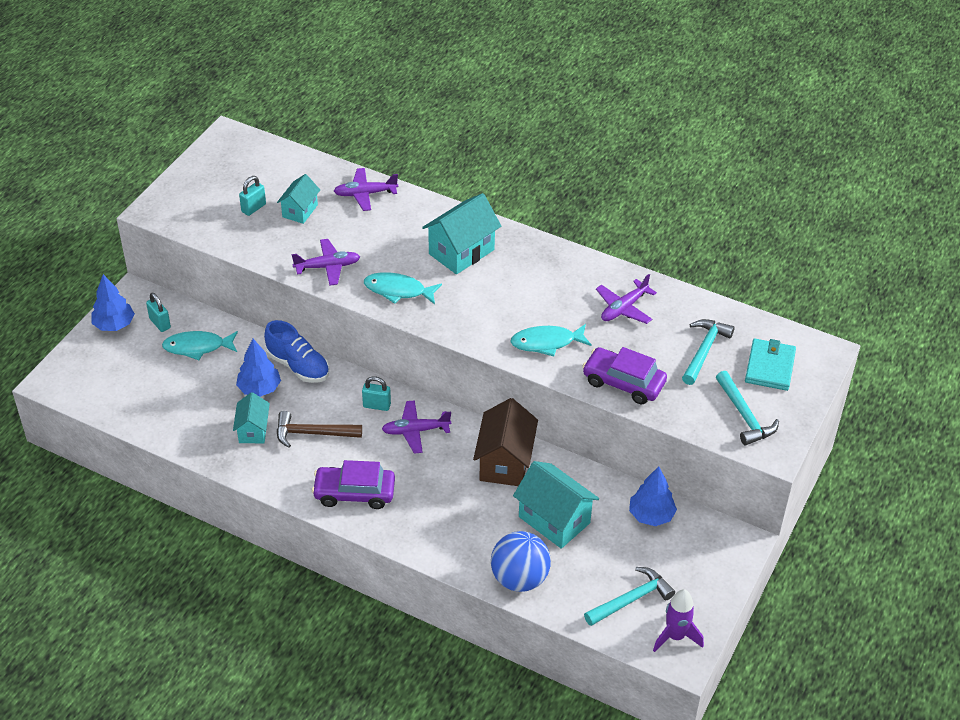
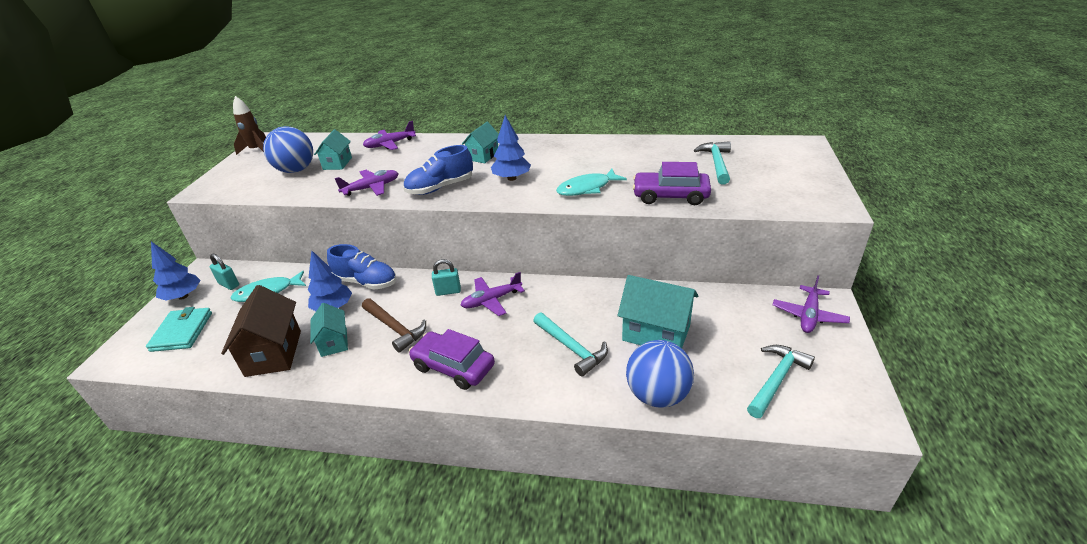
camera: 15 degrees left, 10 degrees down
(214, 154) = (257, 150): none -> brown rocket
(253, 208) = (296, 170): turquoise padlock -> blue ball
(313, 433) = (395, 328): brown hammer -> brown hammer turned 120 degrees counterclockwise
(354, 493) = (453, 367): purple car -> purple car turned 45 degrees clockwise
(398, 290) = (440, 188): turquoise fish -> blue shoe
(461, 252) = (483, 156): turquoise house -> turquoise house, size x0.60
(505, 462) = (584, 301): brown house -> brown house (273, 353)
(624, 308) = (633, 156): purple plane -> purple plane (808, 315)
(651, 515) = (736, 305): blue tree -> blue tree (512, 178)
(675, 636) = (846, 401): purple rocket -> none
(744, 415) = (787, 191): turquoise hammer -> turquoise hammer (571, 348)
(770, 367) = (775, 160): turquoise wallet -> turquoise wallet (182, 332)

